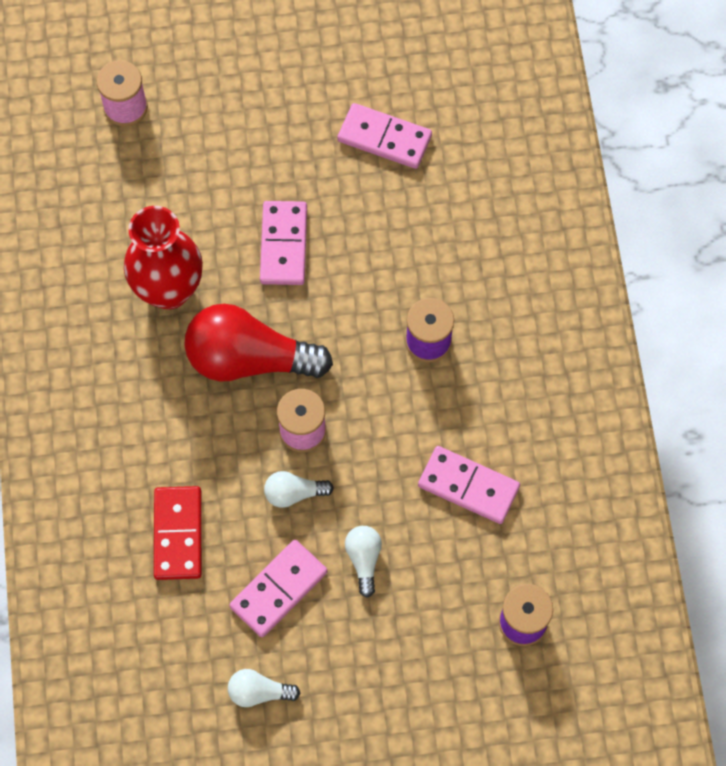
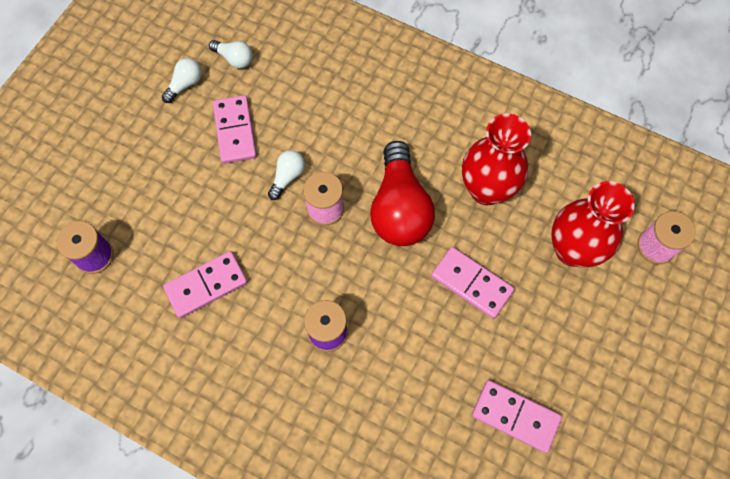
camera: 125 degrees right, 0 degrees up
(178, 534) = (314, 98): red domino -> none
(182, 176) = (572, 250): none -> red vase
(249, 359) = (399, 208): red light bulb -> red light bulb turned 135 degrees clockwise
(364, 560) = (212, 189): white light bulb -> white light bulb (234, 59)
(384, 138) = (515, 416): pink domino -> pink domino turned 60 degrees clockwise

